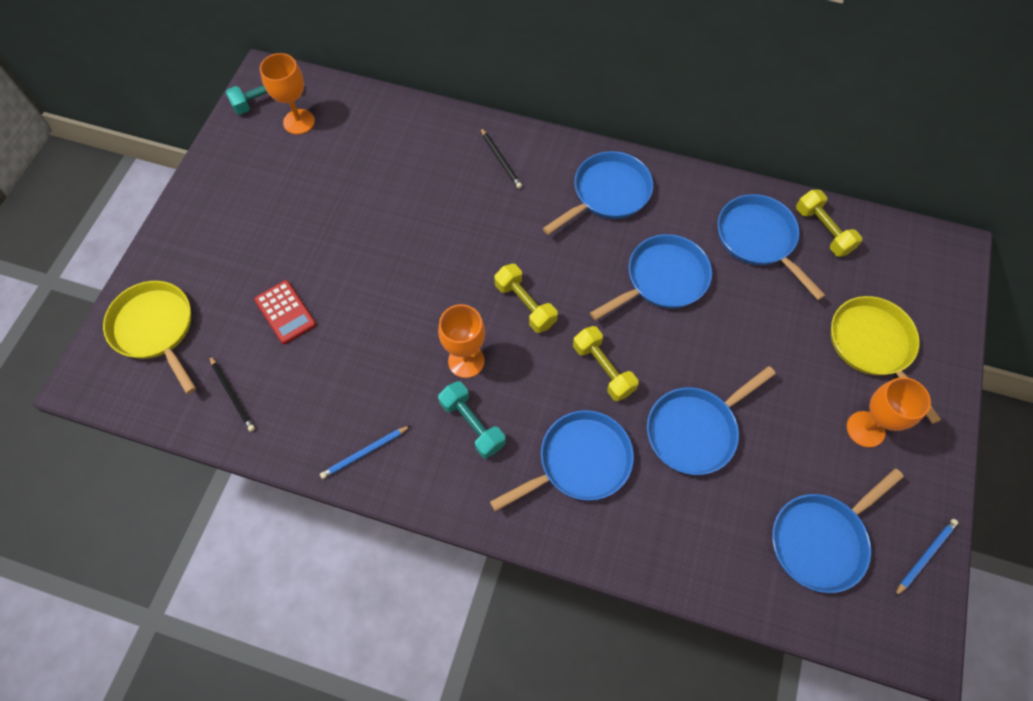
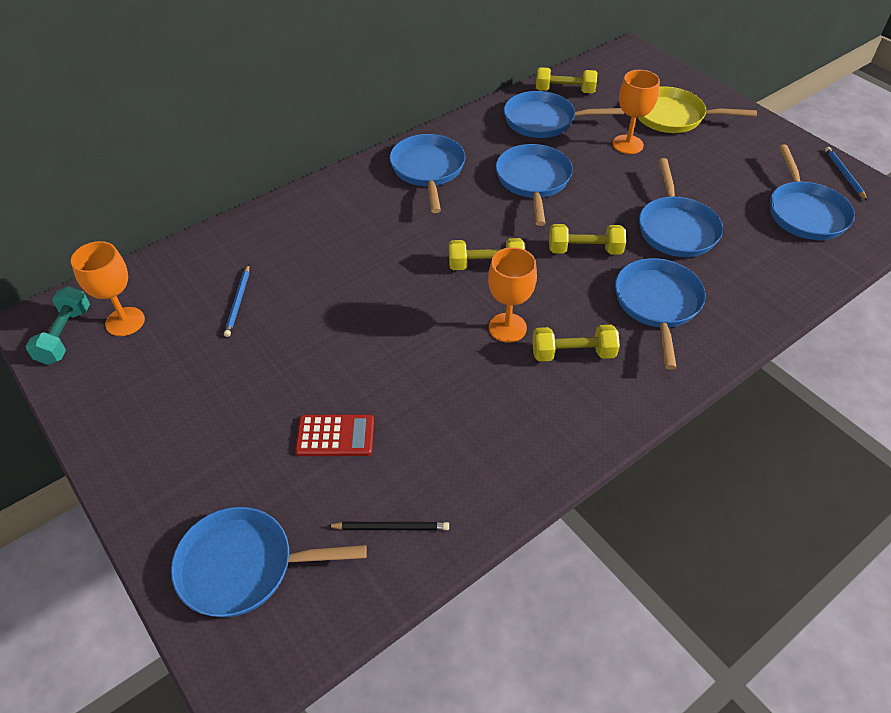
camera: 55 degrees left, 15 degrees down
(156, 329) = (244, 566): yellow pan -> blue pan
(365, 453) = (544, 444): blue pencil -> blue pencil (238, 302)
(472, 424) = (573, 353): turquoise dumbbell -> yellow dumbbell
(500, 159) = (329, 210): black pencil -> none
(865, 429) = (734, 151): orange goblet -> orange goblet (627, 144)

